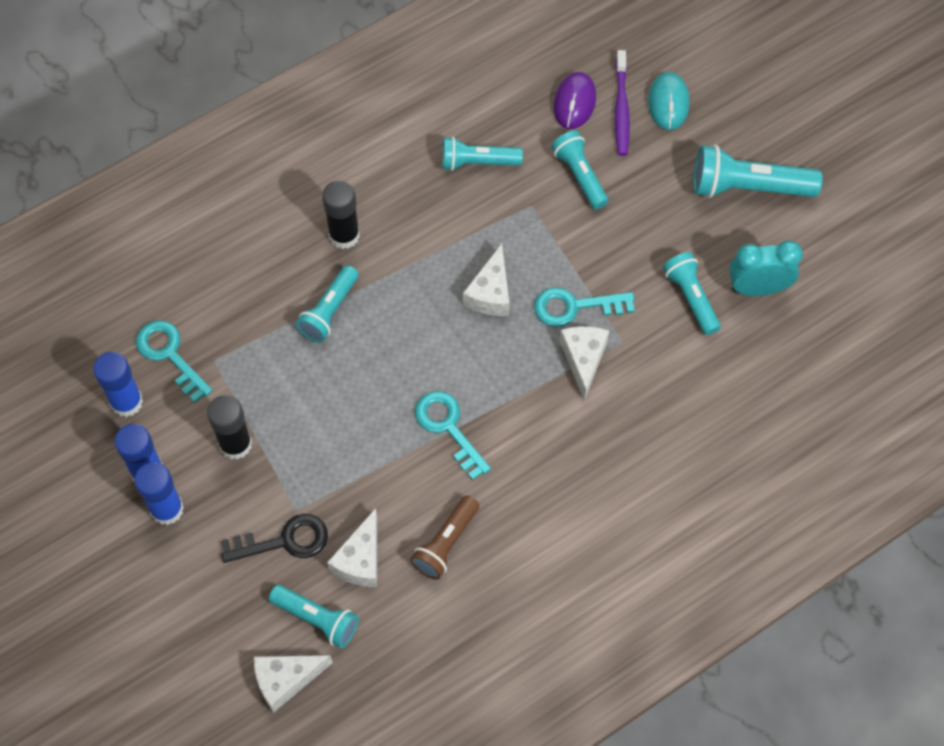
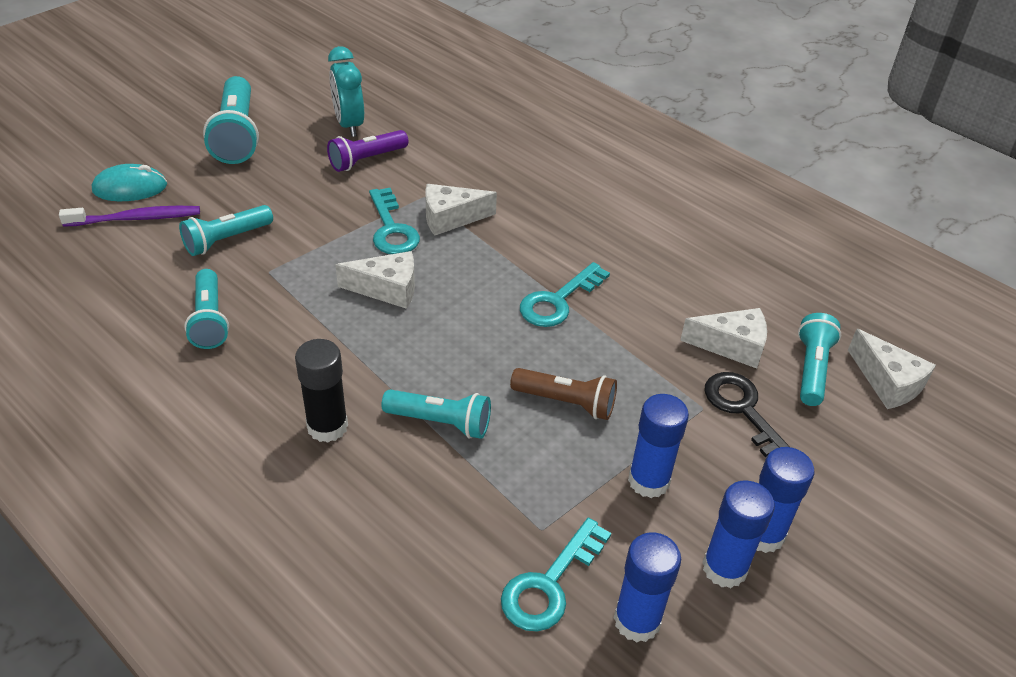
camera: 105 degrees left, 20 degrees down
(235, 444) = (648, 481): black glue stick -> blue glue stick
(446, 544) = (683, 287): brown flashlight -> brown flashlight (566, 402)
(574, 102) = (124, 252): purple mouse -> none
(690, 298) = (366, 160): turquoise flashlight -> purple flashlight

